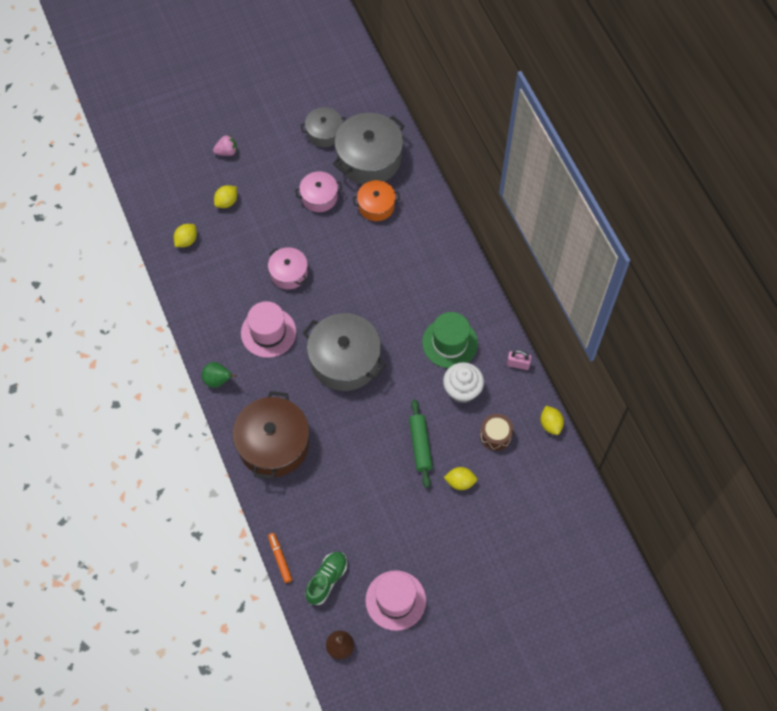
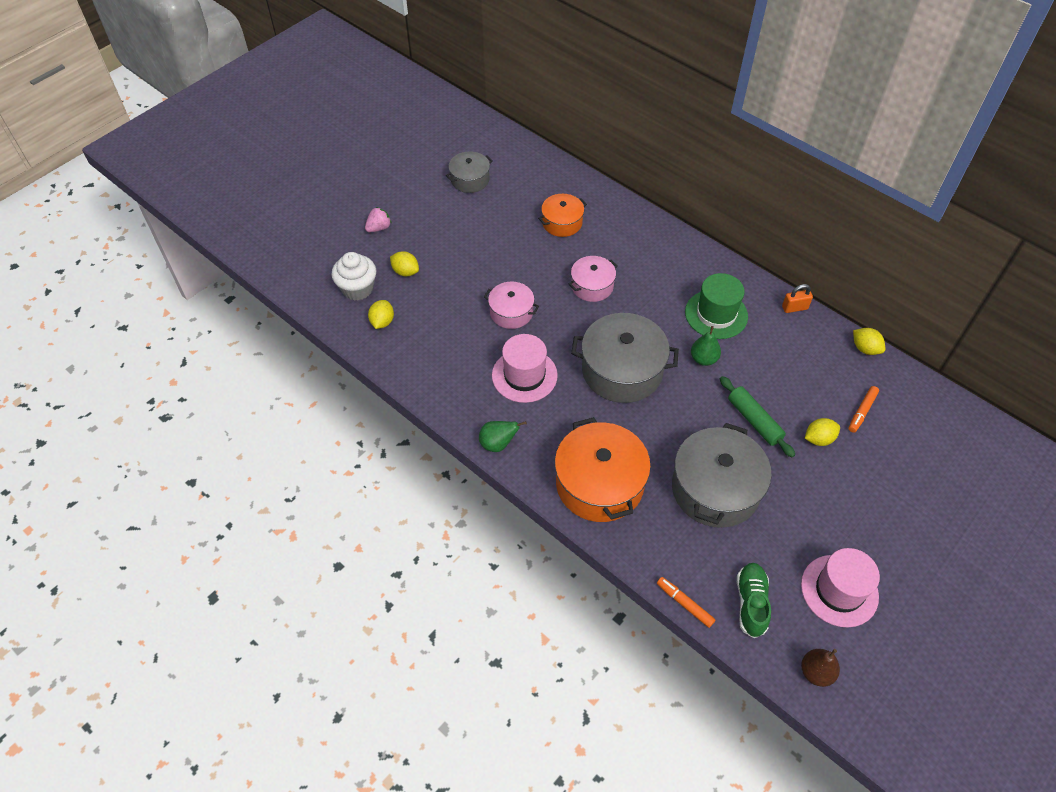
camera: 25 degrees left, 10 degrees down
(226, 202) = (405, 272): yellow lemon -> yellow lemon turned 75 degrees counterclockwise
(273, 444) = (599, 484): brown pot -> orange pot
(319, 197) = (500, 234): pink pot -> pink pot (592, 286)
(369, 158) = (528, 186): grey pot -> grey pot (715, 489)
(414, 377) = (703, 359): none -> green pear
(462, 390) = (758, 352): white cupcake -> white cupcake (357, 289)
(495, 435) = (821, 380): brown drum -> none
(509, 475) = (862, 412): none -> orange marker
(518, 364) = (794, 308): pink padlock -> orange padlock

